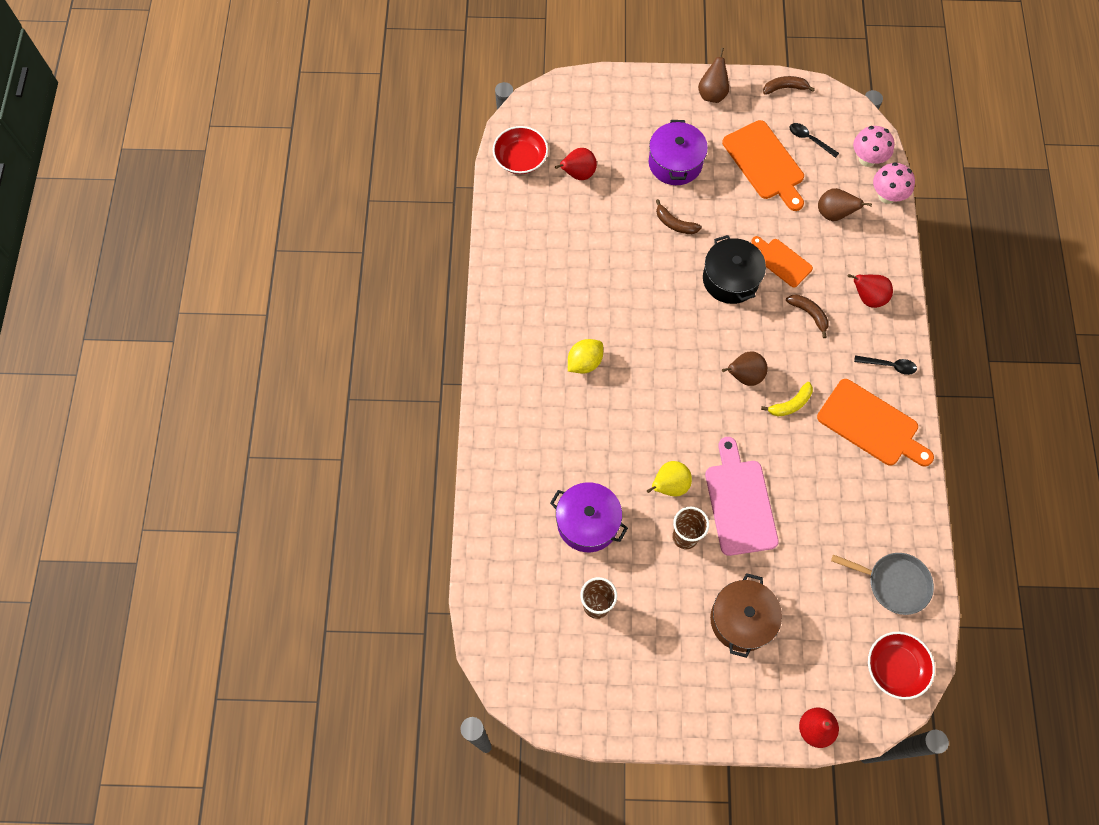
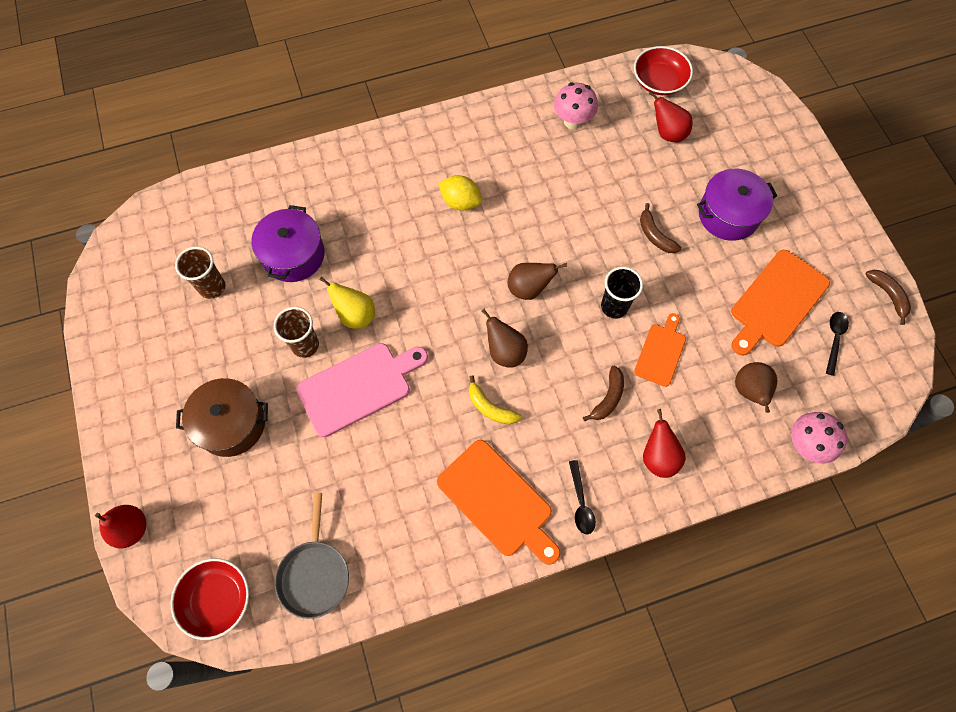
camera: 70 degrees right, 0 degrees up
(675, 224) = (654, 235): brown banana -> brown banana turned 45 degrees counterclockwise
(712, 94) = (835, 225): brown pear -> brown pear (529, 288)
(730, 279) = (614, 307): black pot -> black cup
(867, 159) = (844, 409): pink mushroom -> pink mushroom (572, 121)
(871, 425) = (498, 501): orange cutting board -> orange cutting board turned 60 degrees counterclockwise

